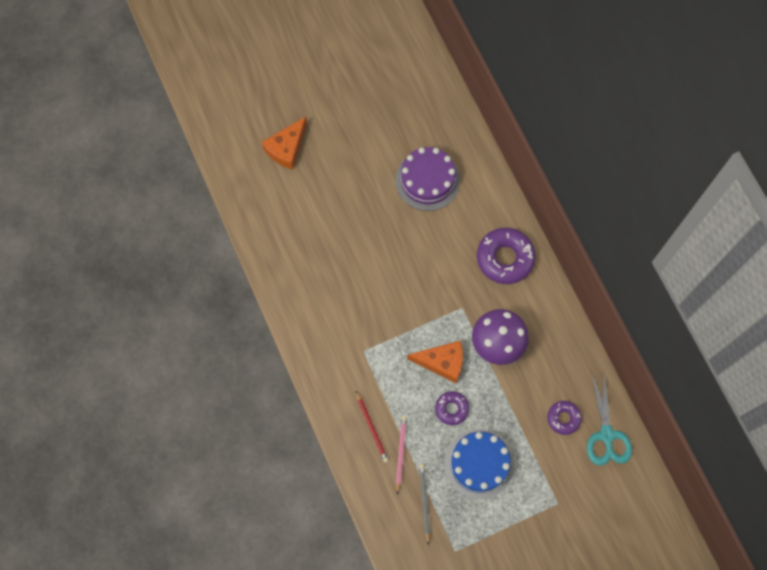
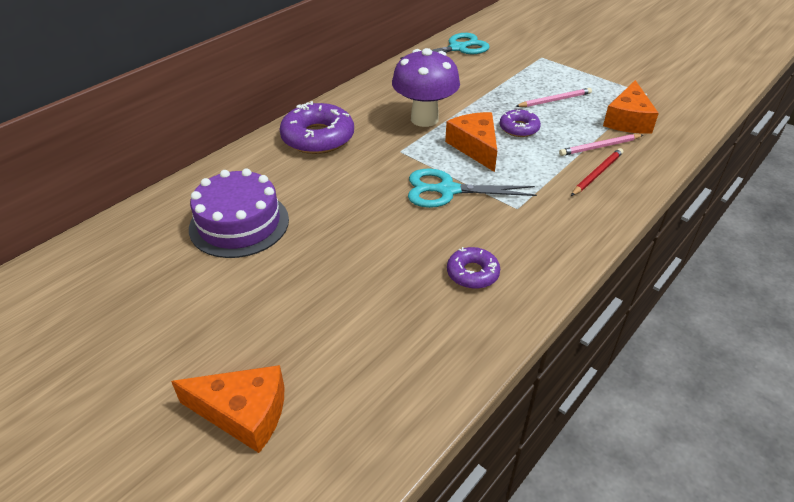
camera: 115 degrees left, 30 degrees down
(402, 317) = (447, 190): none -> turquoise scissors
(424, 502) = (628, 120): grey pencil -> orange cheese
(479, 464) = (554, 100): blue cake -> pink pencil
(563, 418) = (463, 69): purple donut -> purple donut (472, 273)

